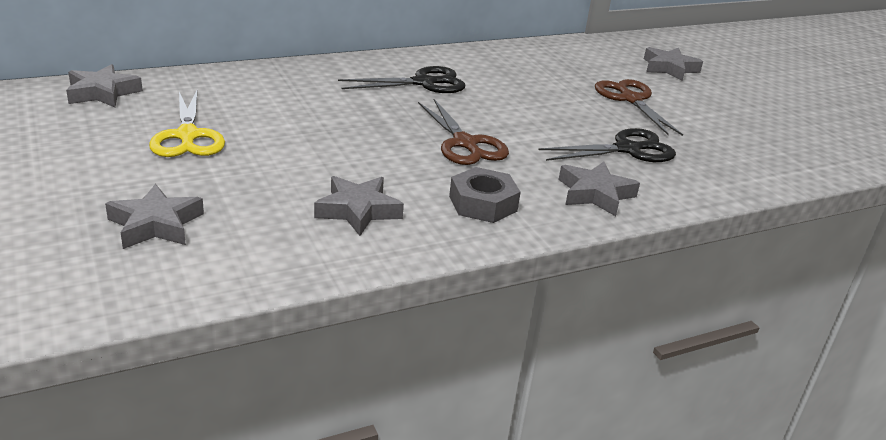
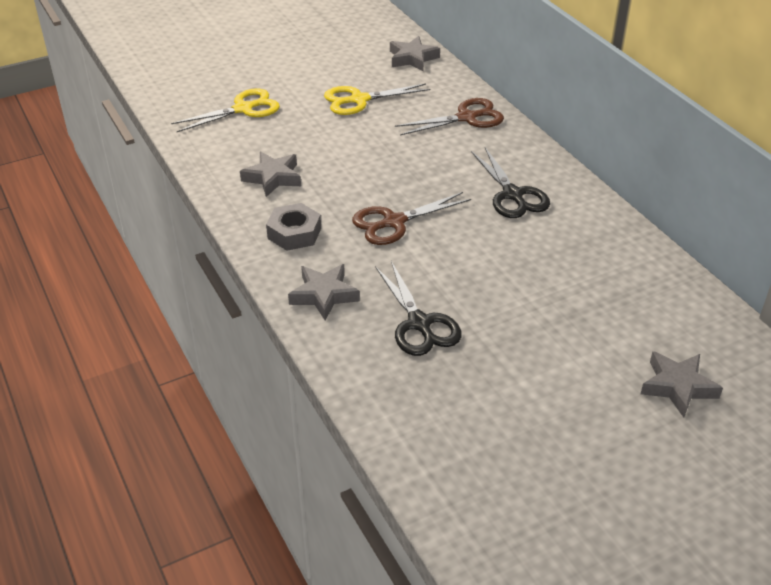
camera: 90 degrees right, 10 degrees up
(155, 224) = (243, 109): grey star -> yellow scissors
(631, 99) = (551, 339): brown scissors -> brown scissors (466, 118)

